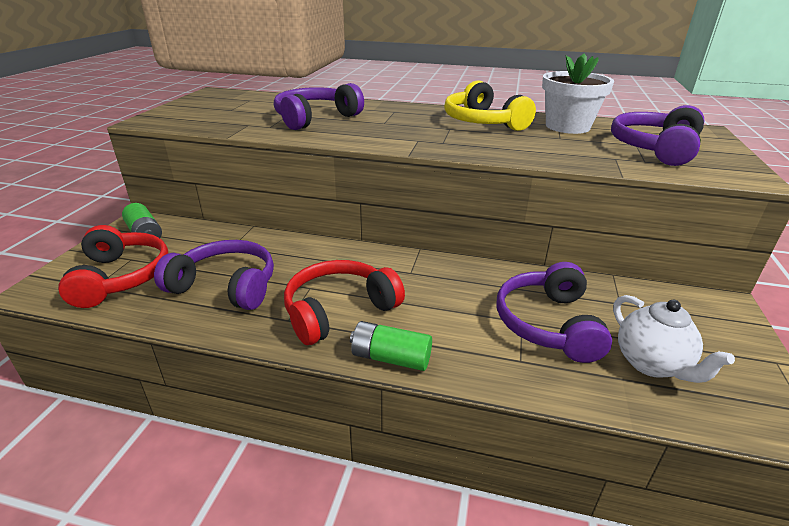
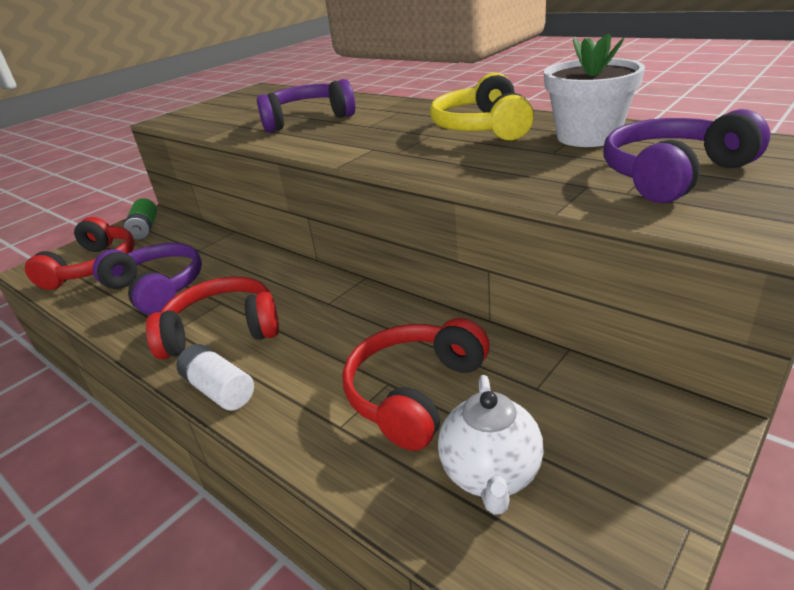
camera: 30 degrees right, 0 degrees up
(390, 358) = (219, 389): green battery -> white battery
(548, 324) = (415, 393): purple headphones -> red headphones

